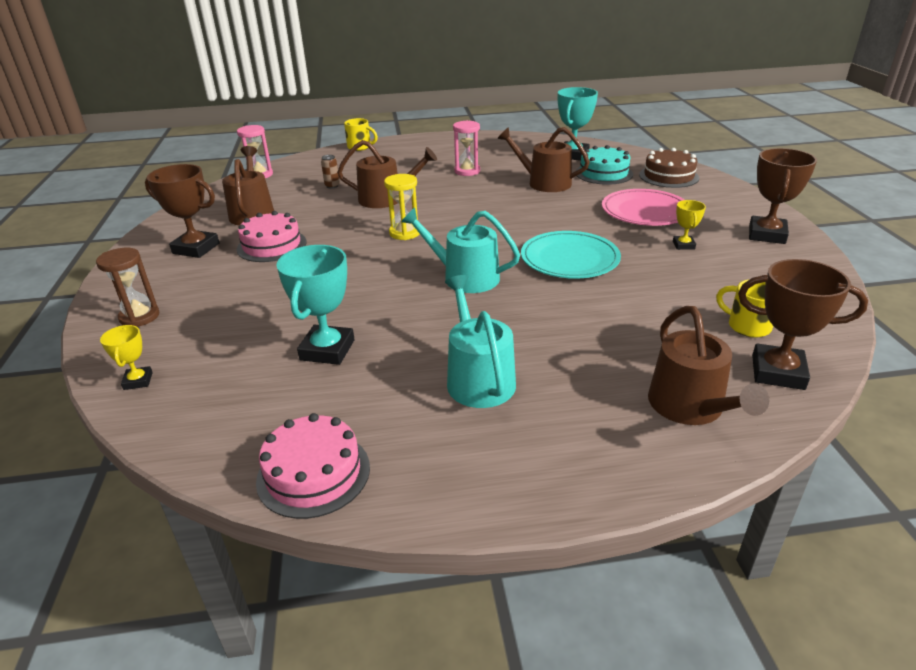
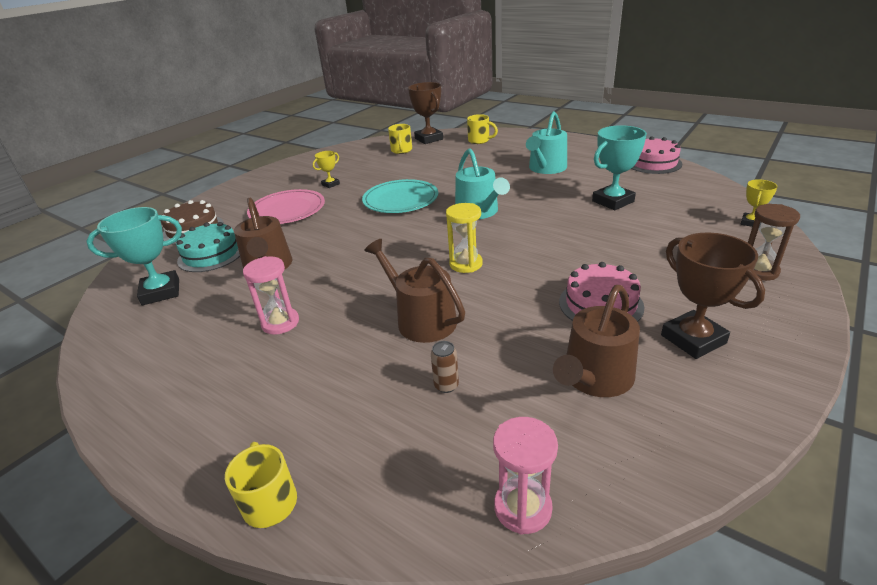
camera: 135 degrees left, 0 degrees up
(690, 407) = (479, 141): brown watering can -> yellow mug
(766, 235) = (283, 174): brown trophy -> none

